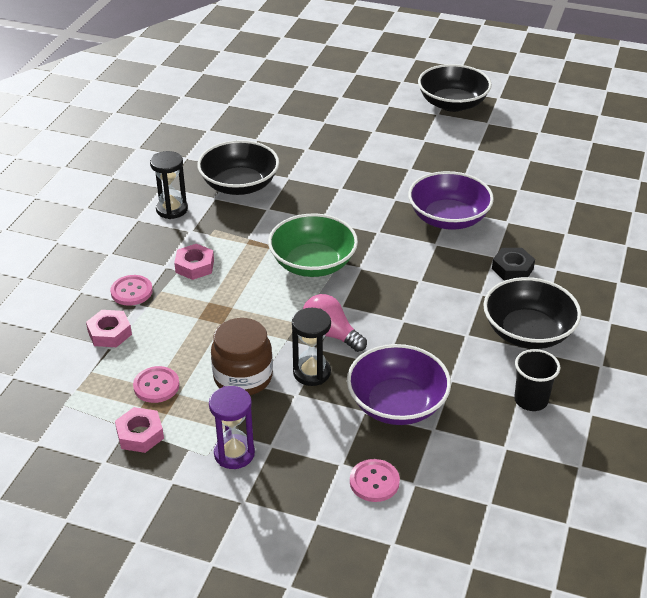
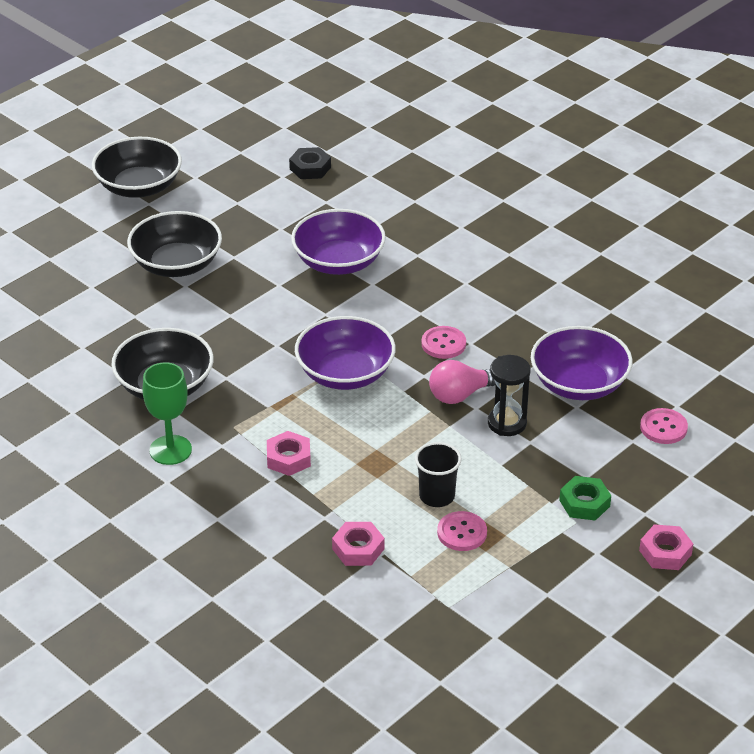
camera: 65 degrees left, 0 degrees up
(131, 291) = (299, 516): pink button -> pink button (443, 344)
(140, 434) = (524, 560): pink nut -> pink nut (665, 552)
(172, 209) = (170, 450): black hourglass -> green goblet
(234, 454) = (584, 503): purple hourglass -> green nut
(243, 377) = (486, 470): brown jar -> none
(313, 263) = (345, 373): green bowl -> purple bowl
(512, 269) = (443, 251): black nut -> black nut (310, 168)
(528, 332) = (535, 276): black bowl -> black bowl (176, 264)
(531, 400) = (619, 307): black cup -> black cup (437, 496)

